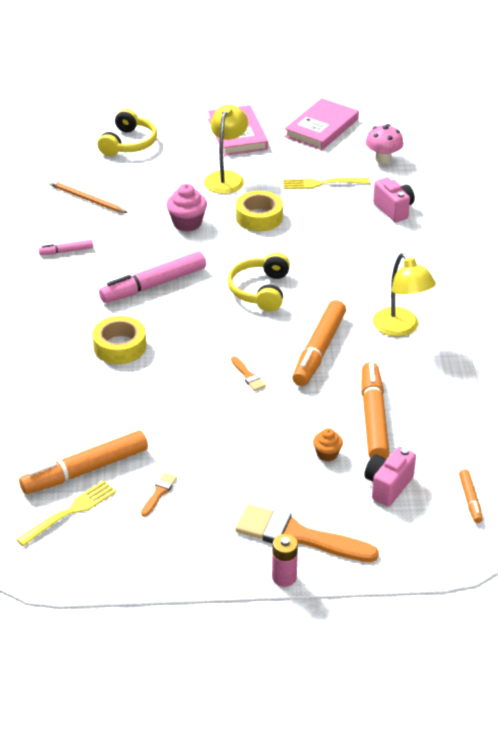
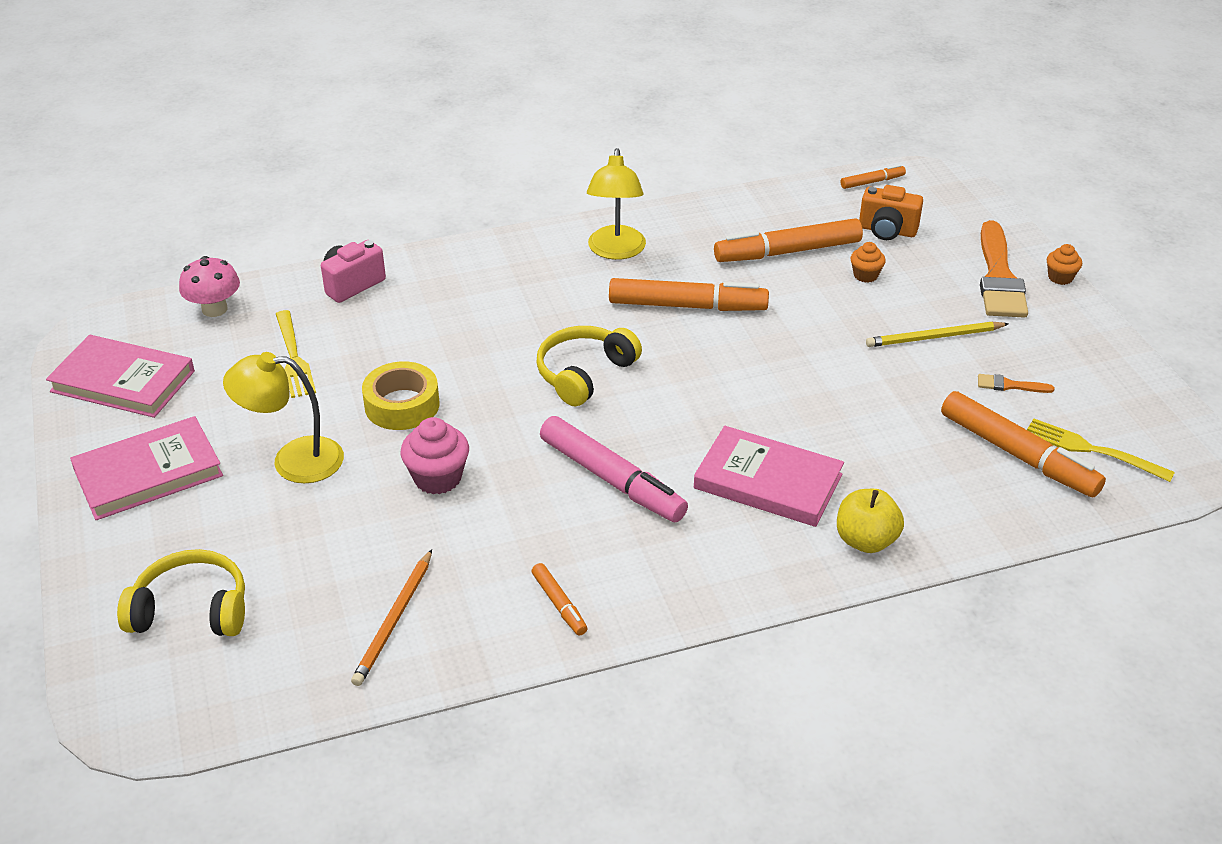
camera: 105 degrees left, 0 degrees up
(47, 374) = (866, 540): none -> yellow apple
(66, 251) = (559, 604): pink marker -> orange marker
(120, 346) = (768, 481): yellow tape -> pink book
(233, 469) = (934, 337): none -> yellow pencil
(248, 375) = (765, 354): orange brush -> none
(260, 290) = (584, 373): yellow headphones -> yellow headphones turned 135 degrees clockwise
(284, 577) = (1060, 277): pink battery -> orange cupcake
(388, 486) = (887, 231): pink camera -> orange camera
(400, 328) = (616, 251): yellow lamp -> yellow lamp turned 135 degrees clockwise

